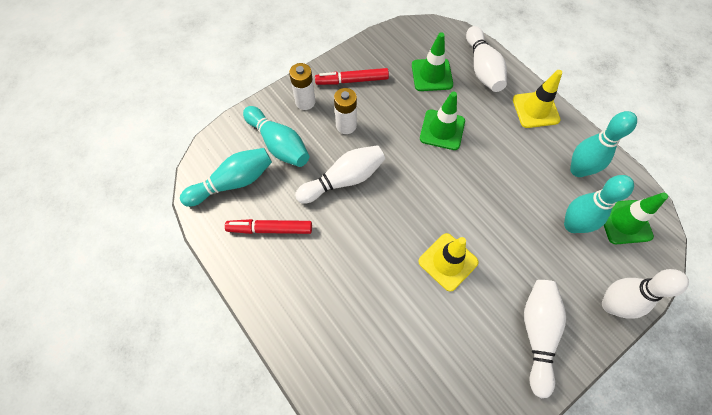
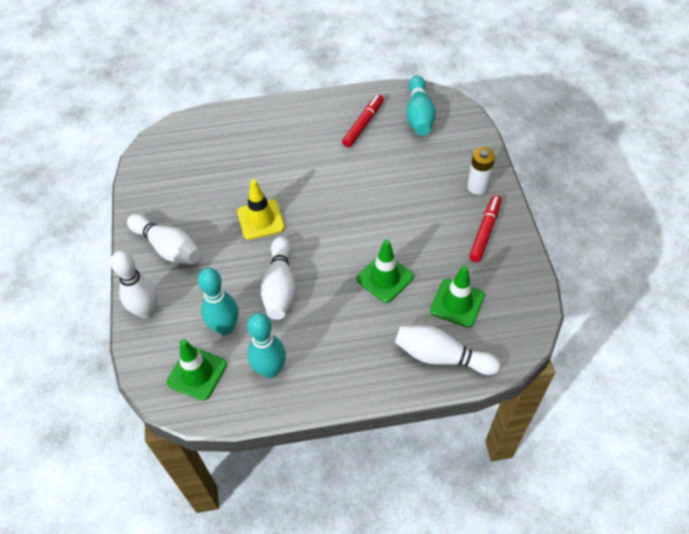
camera: 120 degrees right, 10 degrees down
(278, 144) = (440, 153): turquoise bowling pin -> none
(343, 180) = (377, 183): white bowling pin -> white bowling pin (280, 287)
(346, 125) = (433, 206): white battery -> none
(535, 109) = (359, 376): yellow traffic cone -> none

